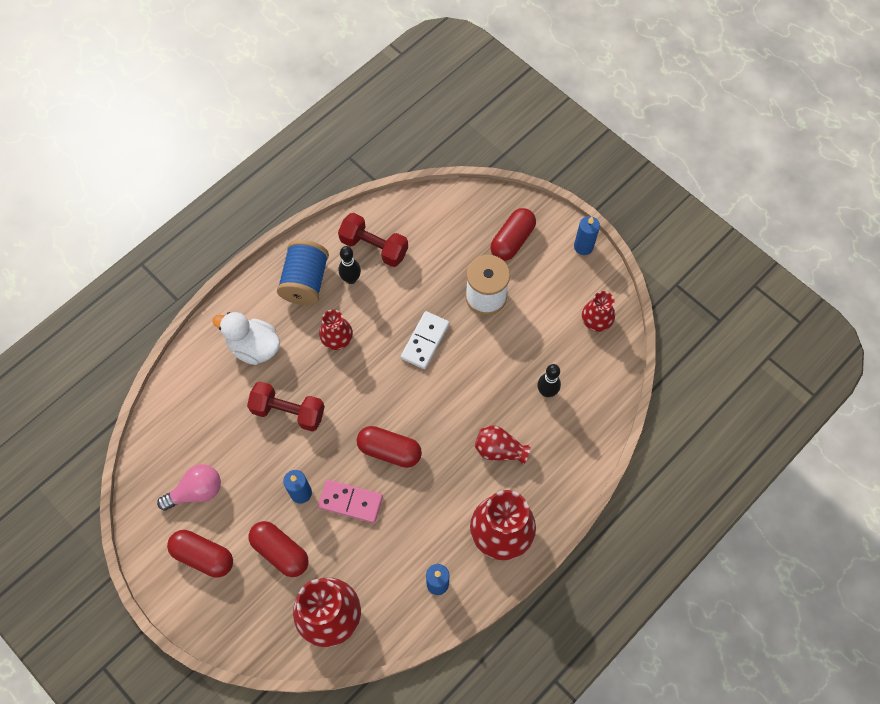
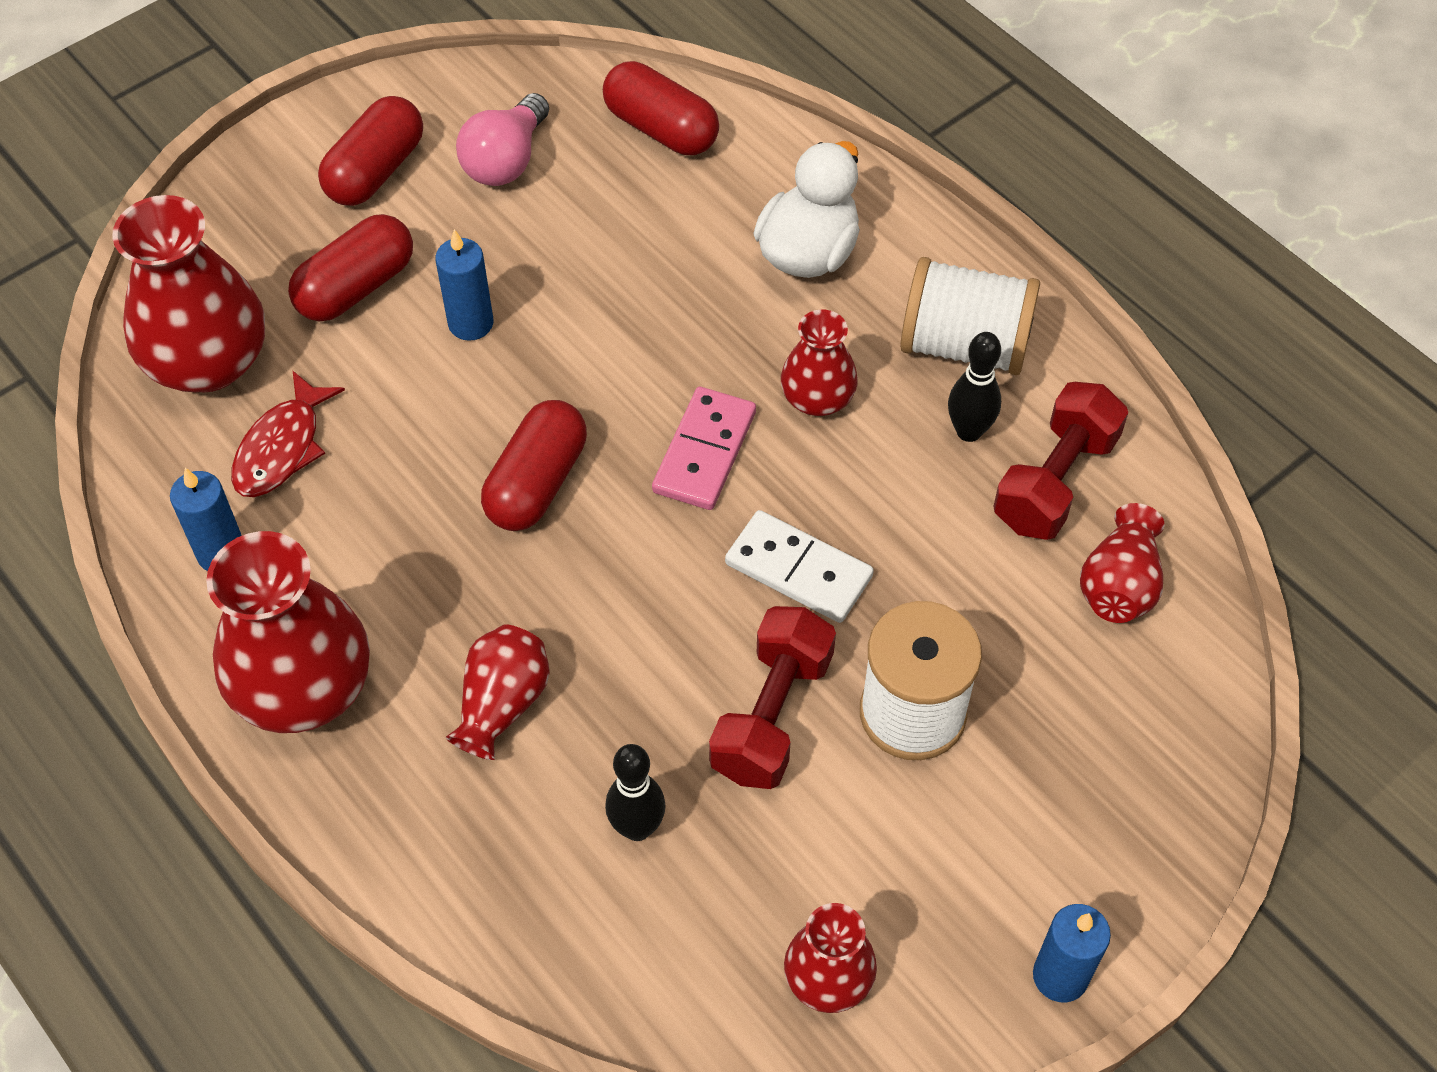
camera: 95 degrees right, 10 degrees down
(196, 491) = (506, 160): pink light bulb -> pink light bulb turned 45 degrees clockwise
(288, 411) = (653, 307): red dumbbell -> red dumbbell (771, 715)
(305, 281) = (964, 345): blue spool -> white spool
(350, 501) = (435, 407): pink domino -> pink domino (705, 452)
(378, 568) = (282, 448): none -> red fish
(421, 225) = (1119, 585): none -> red vase
(512, 240) = (1077, 792): red capsule -> red capsule (661, 129)

